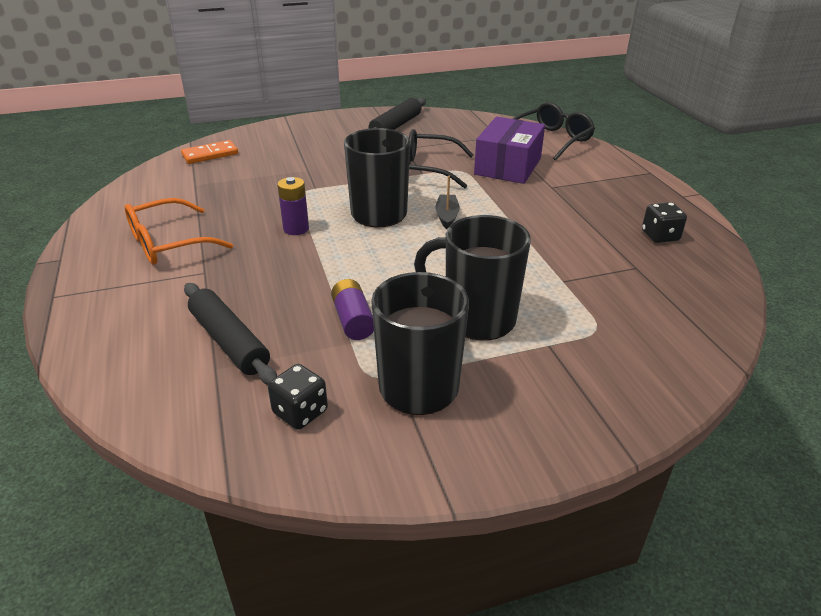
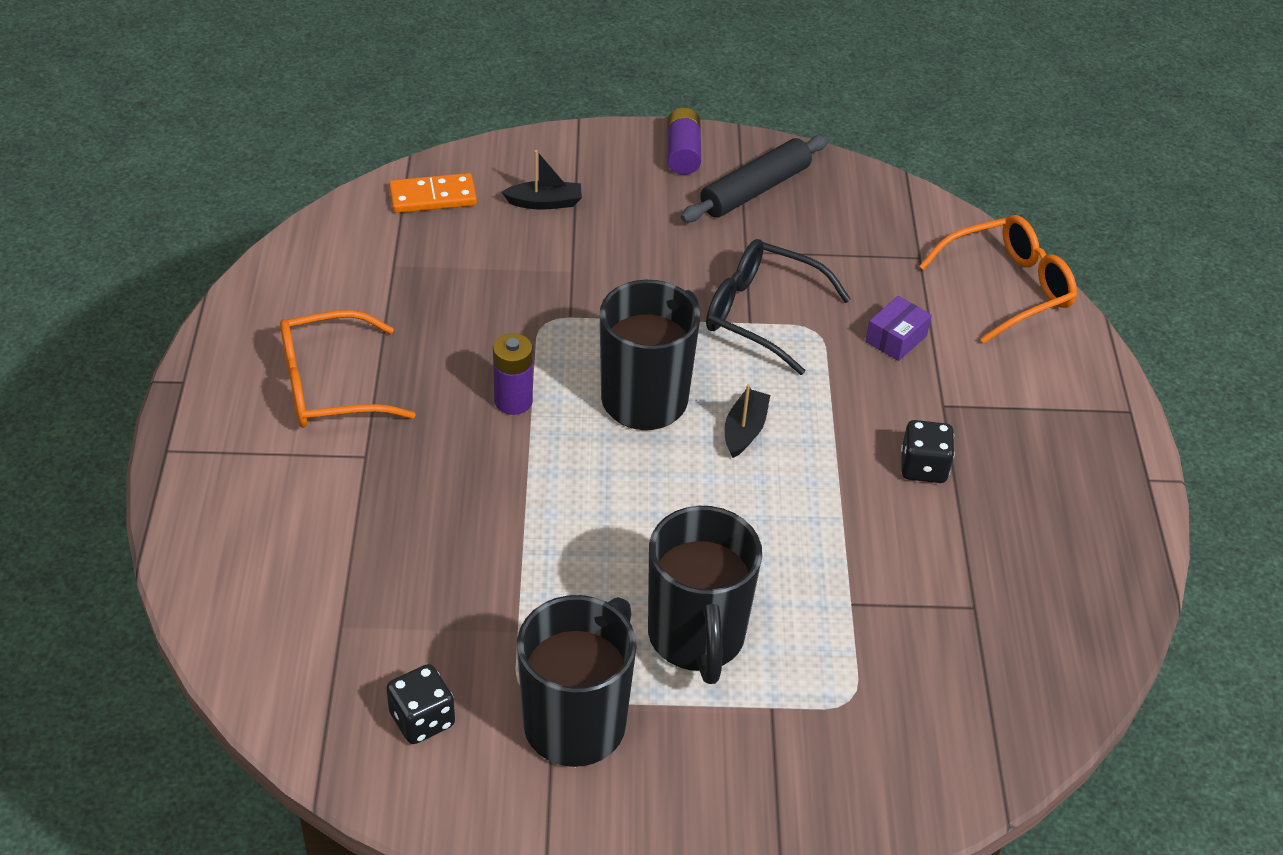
camera: 15 degrees right, 10 degrees up
(229, 341) = (368, 587): black rolling pin -> none
(279, 147) = (544, 203): none -> black boat
(353, 320) = (533, 595): purple battery -> purple battery (683, 153)
(476, 319) = (697, 638): black mug -> black mug turned 135 degrees counterclockwise
(507, 166) = (896, 338): purple box -> purple box, size x0.47
(552, 139) = (1008, 287): black glasses -> orange glasses
(660, 236) = (1051, 556): black dice -> black dice (923, 467)

